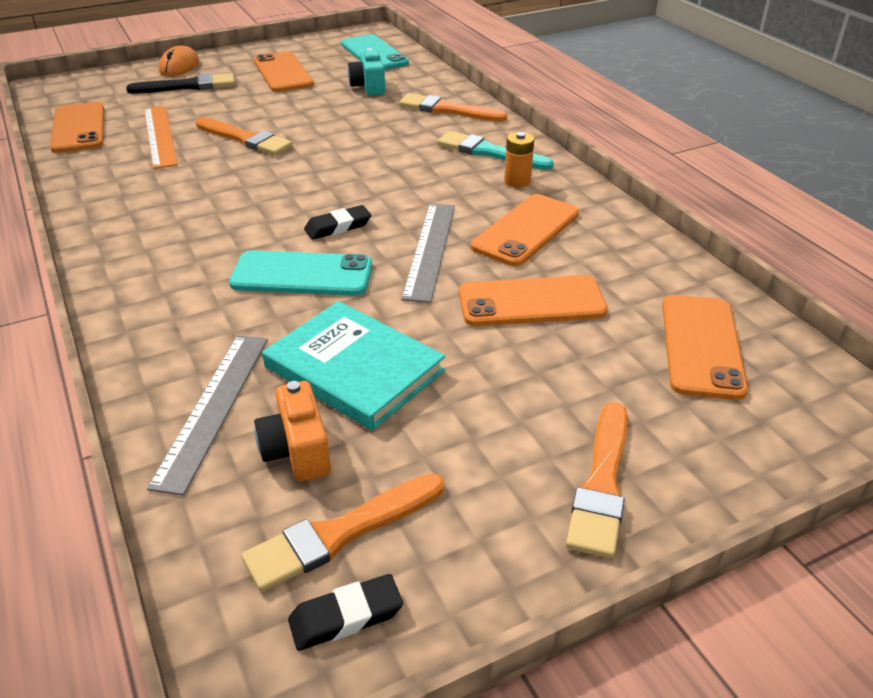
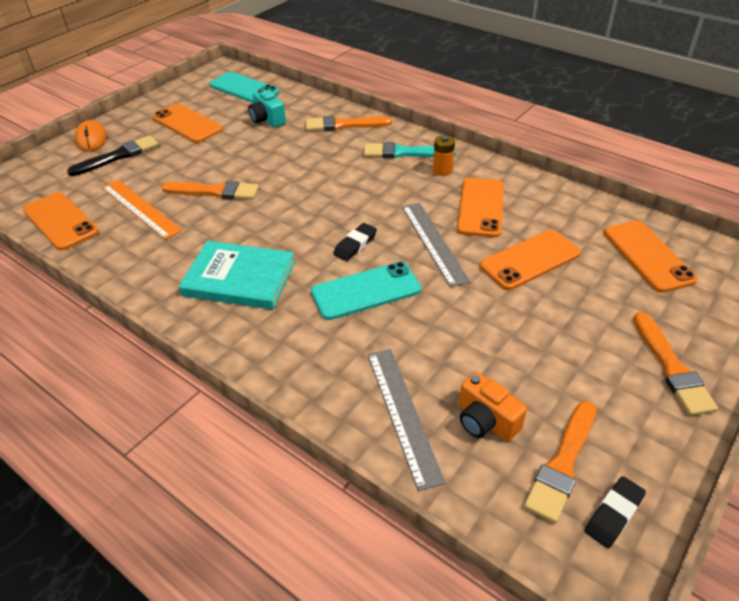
camera: 25 degrees left, 5 degrees up
(354, 369) = (466, 348): turquoise book -> turquoise book (239, 278)

